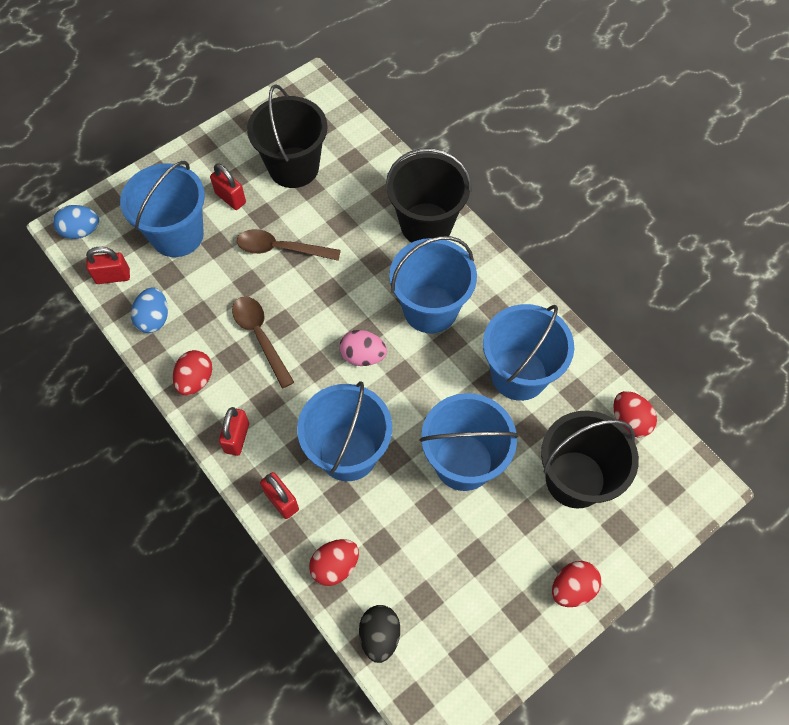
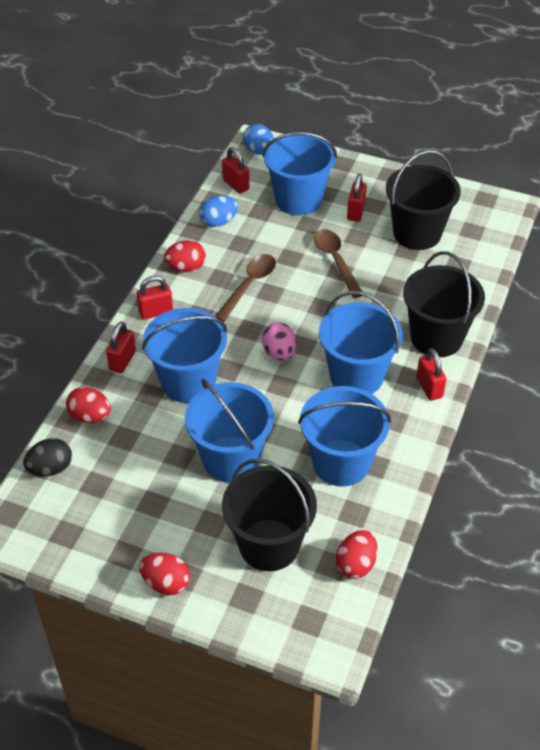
camera: 60 degrees right, 15 degrees down
(477, 262) = (429, 387): none -> red padlock

